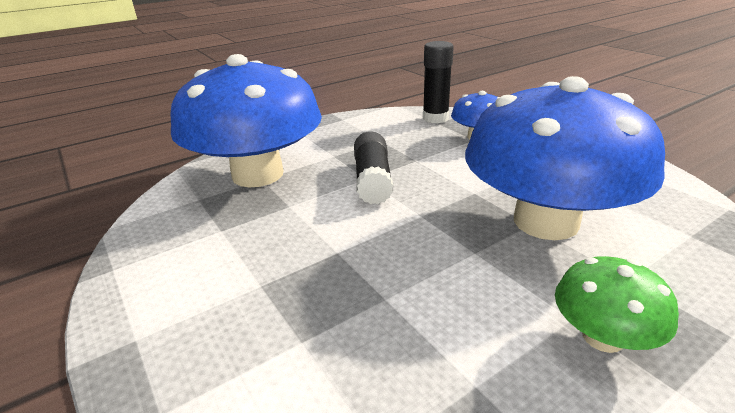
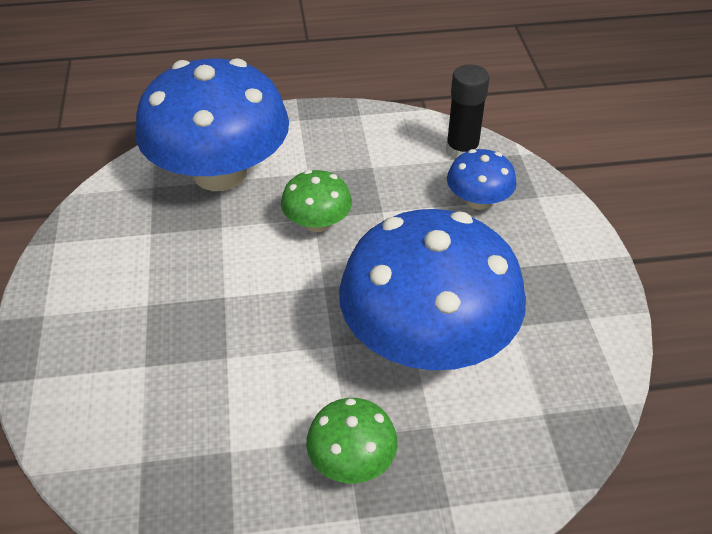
camera: 25 degrees right, 15 degrees up
(372, 180) = (317, 223): black glue stick -> green mushroom

